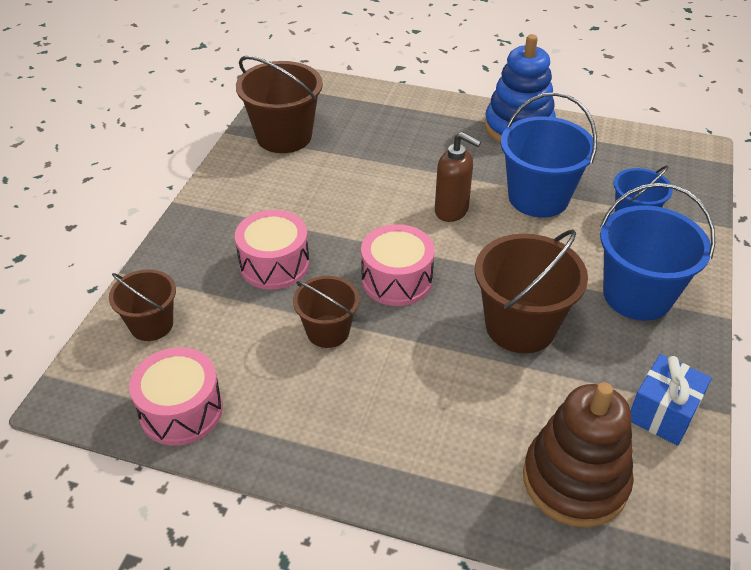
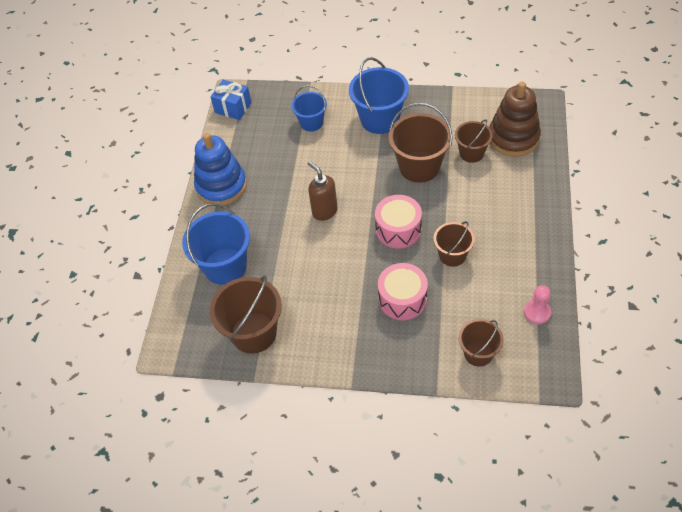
camera: 95 degrees left, 10 degrees up
(181, 410) = (537, 312): pink drum -> pink pawn
(452, 211) = (324, 211): brown soap dispenser -> brown soap dispenser turned 60 degrees counterclockwise
(538, 198) = (301, 168): blue bucket -> blue bucket (225, 266)
(542, 404) = (471, 153): none -> brown bucket
(662, 413) = (460, 108): blue gift -> blue gift (233, 108)

